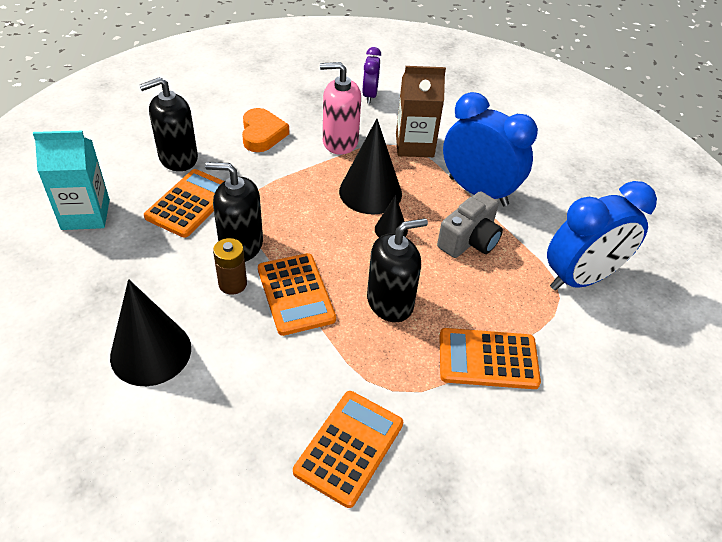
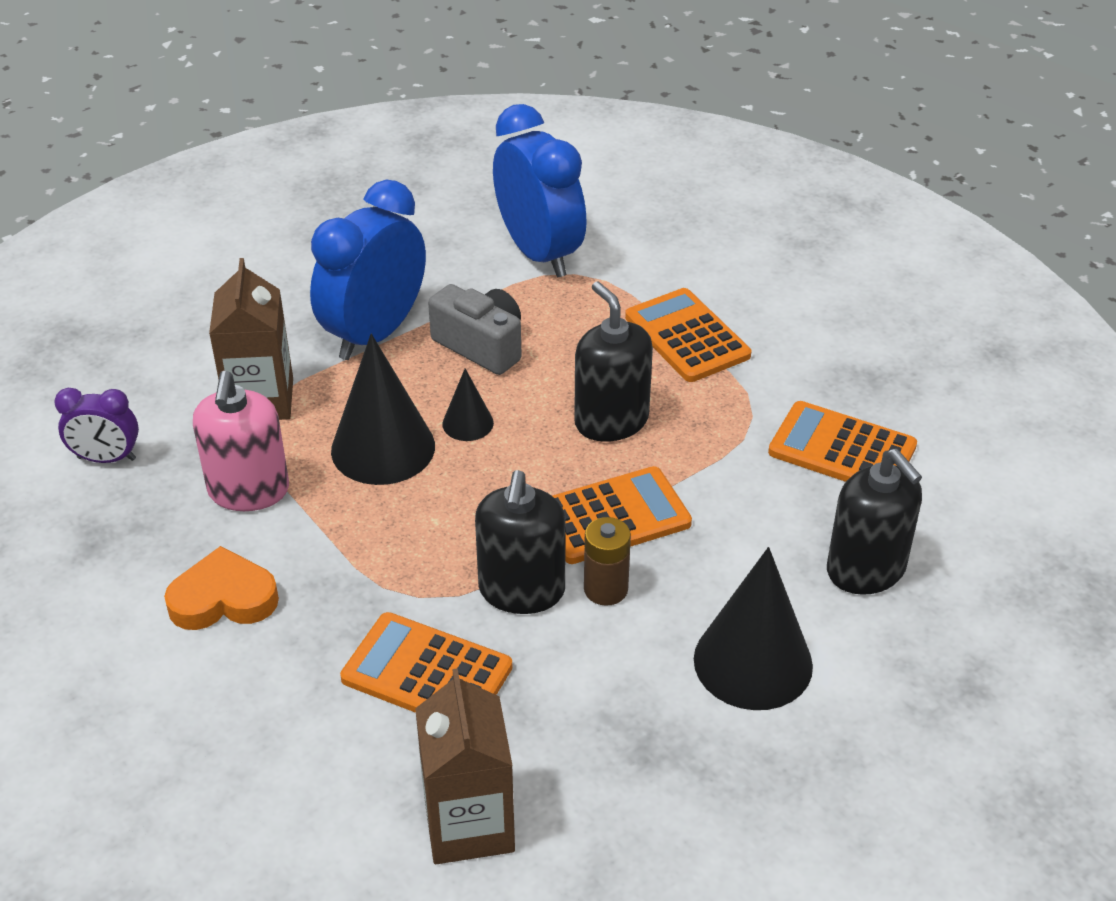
camera: 90 degrees left, 5 degrees down
(85, 214) = (469, 824): turquoise carton -> brown carton
(178, 158) = (297, 715): black soap dispenser -> black soap dispenser (866, 570)
(488, 359) = (686, 336): orange calculator -> orange calculator turned 150 degrees clockwise

